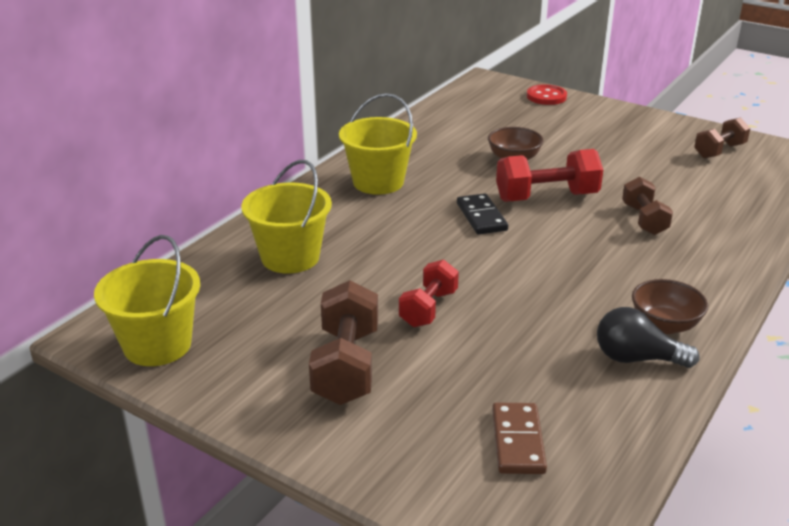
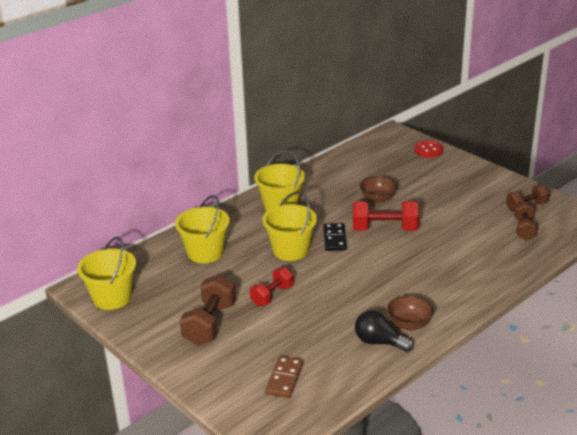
camera: 15 degrees right, 0 degrees up
(423, 239) = (290, 250): none -> yellow bucket
(644, 220) = (440, 253): brown dumbbell -> brown dumbbell (524, 229)

